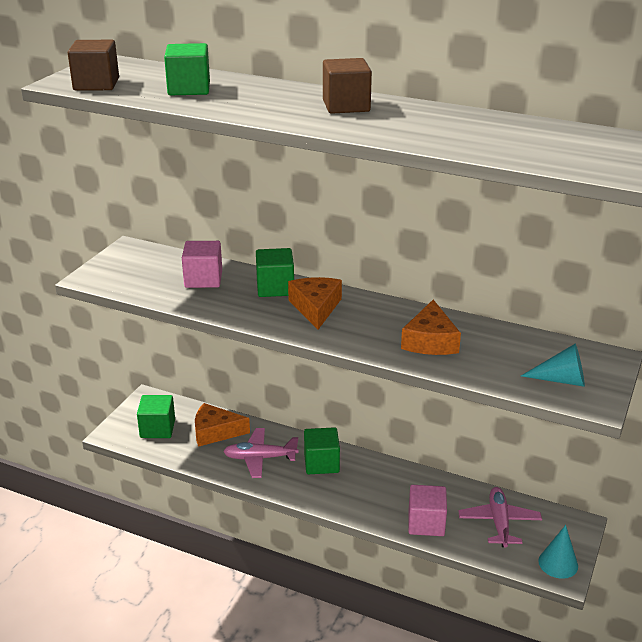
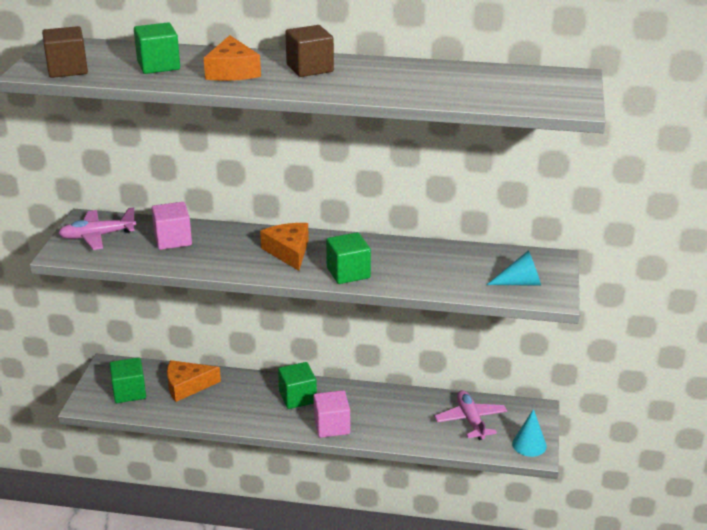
camera: 15 degrees left, 0 degrees up
(260, 458) = (239, 402): pink plane -> pink plane (97, 236)
(275, 288) = (244, 238): green cube -> green cube (348, 273)
(426, 523) = (408, 432): pink cube -> pink cube (332, 426)
(430, 341) = (400, 266): orange cheese -> orange cheese (232, 71)

